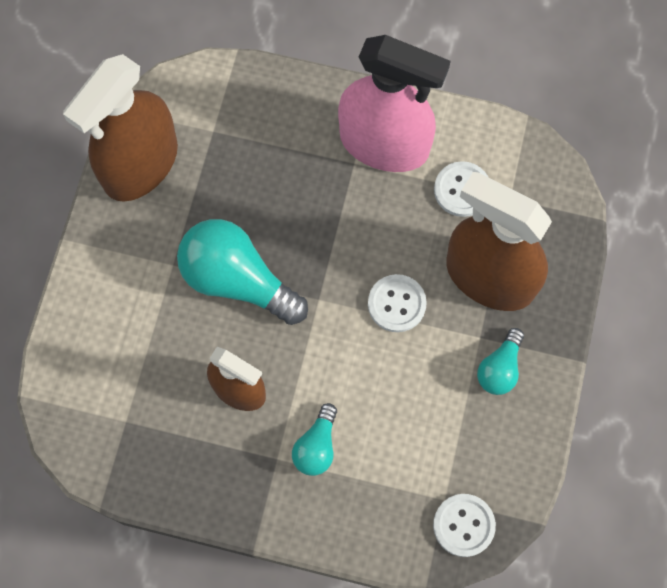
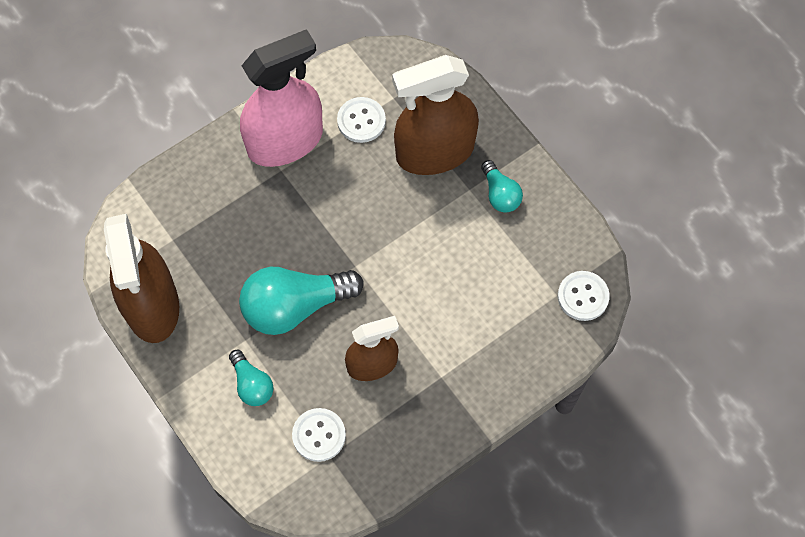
camera: 50 degrees left, 5 degrees down
(316, 446) = (454, 345): turquoise light bulb -> turquoise light bulb (252, 384)
(396, 304) = (402, 221): white button -> white button (319, 435)

